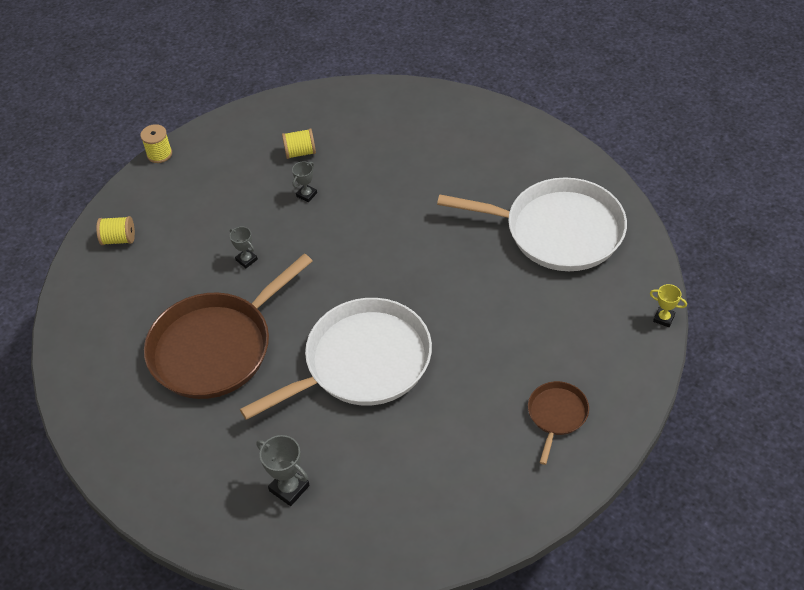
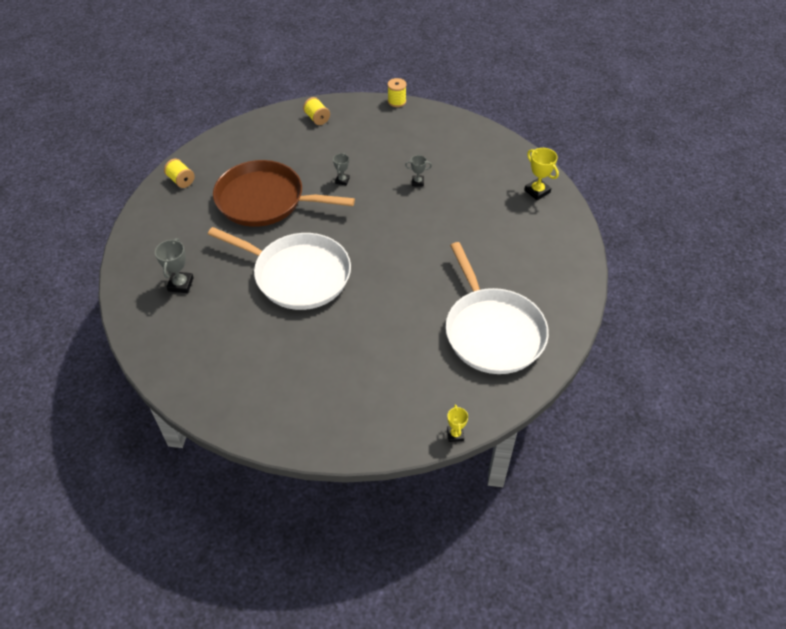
camera: 55 degrees right, 0 degrees up
(300, 152) = (451, 162): yellow spool -> yellow spool (181, 180)
(400, 107) = (537, 191): none -> yellow trophy
(556, 415) = (320, 402): brown pan -> none

